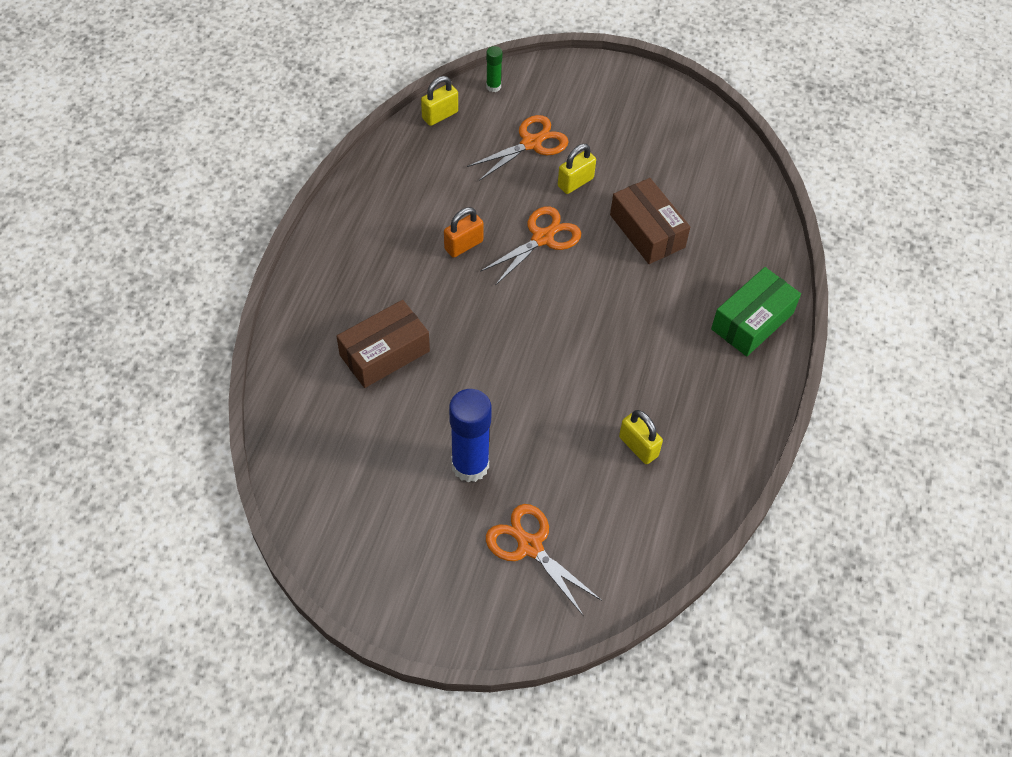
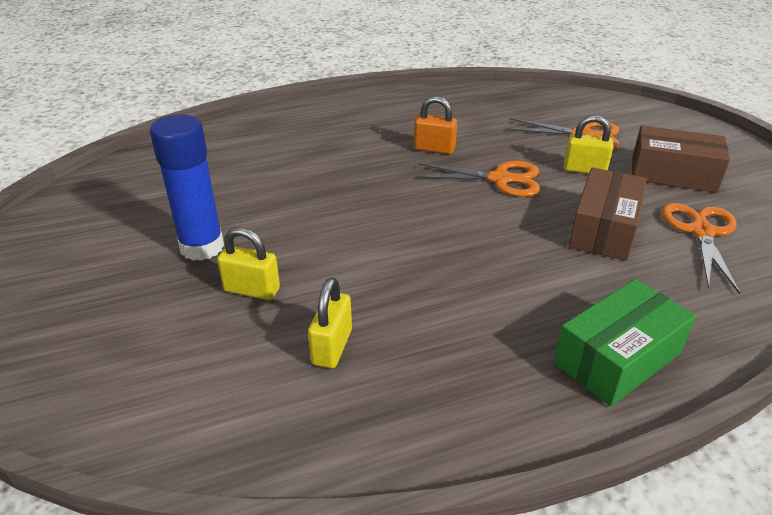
camera: 55 degrees right, 20 degrees down
(384, 353) = (280, 160): brown box -> brown box (673, 174)
(440, 115) = (536, 94): yellow padlock -> yellow padlock (252, 290)
(493, 86) = (602, 101): green glue stick -> none
(529, 546) = (128, 326): orange scissors -> orange scissors (701, 232)
(752, 321) = (617, 358): green box -> green box turned 45 degrees counterclockwise

